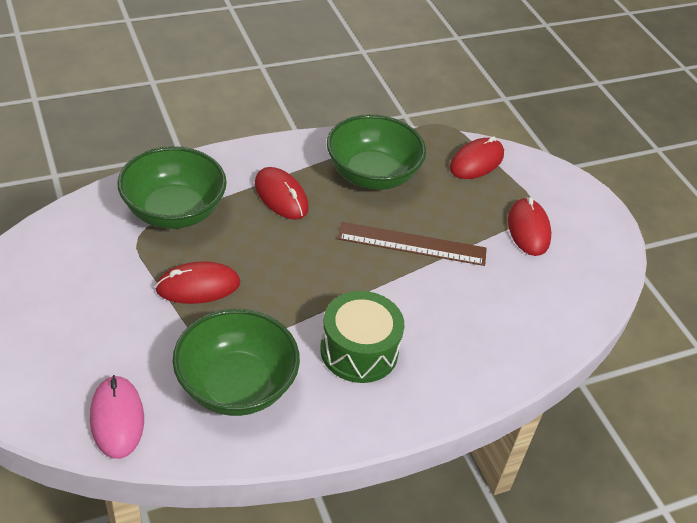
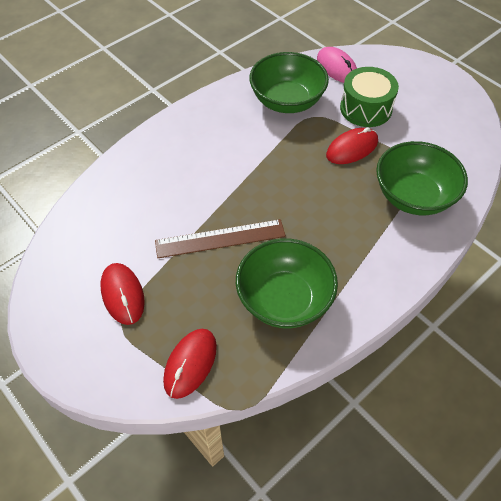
camera: 165 degrees right, 10 degrees up
(281, 196) = (346, 243): red mouse -> none
(359, 351) = (225, 144): green drum -> green drum (366, 108)

